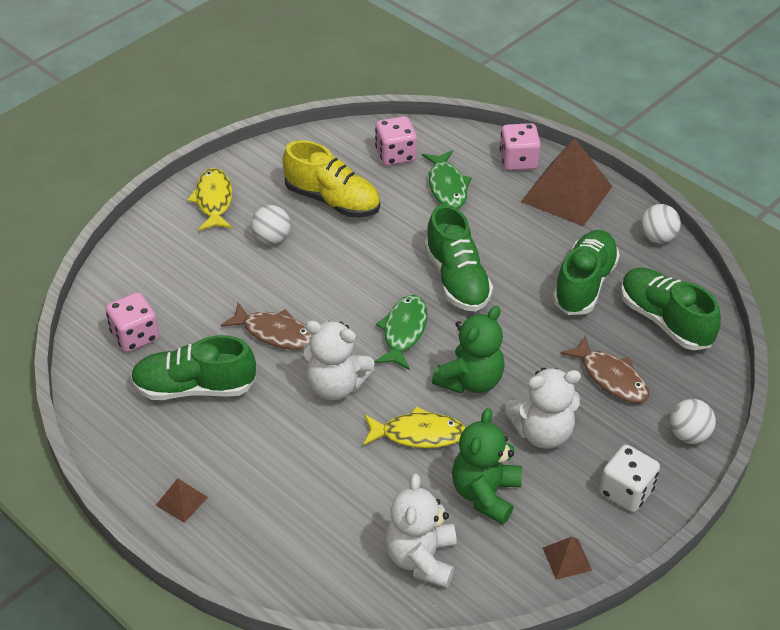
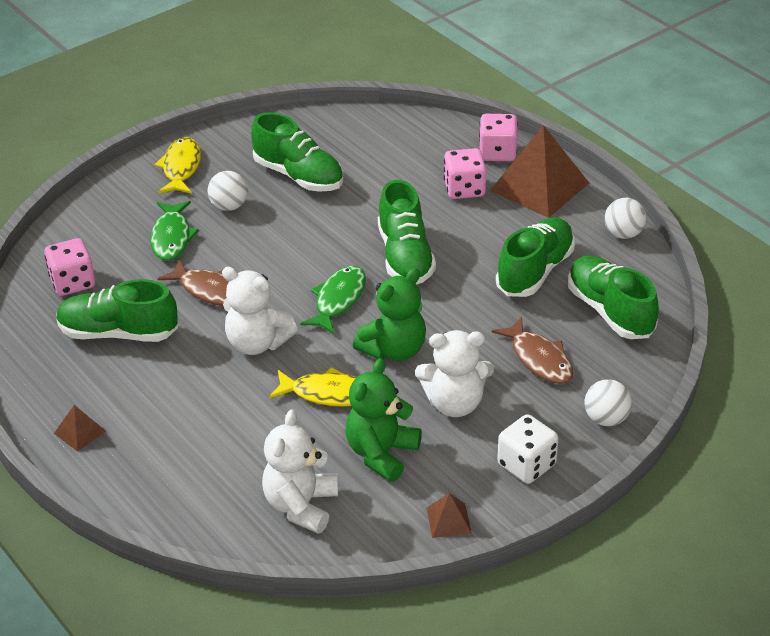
camera: 10 degrees right, 5 degrees down
(332, 200) = (298, 176): yellow shoe -> green shoe
(395, 155) = (373, 139): pink dice -> pink dice (464, 189)
(447, 186) = (418, 171): green fish -> green fish (172, 237)

